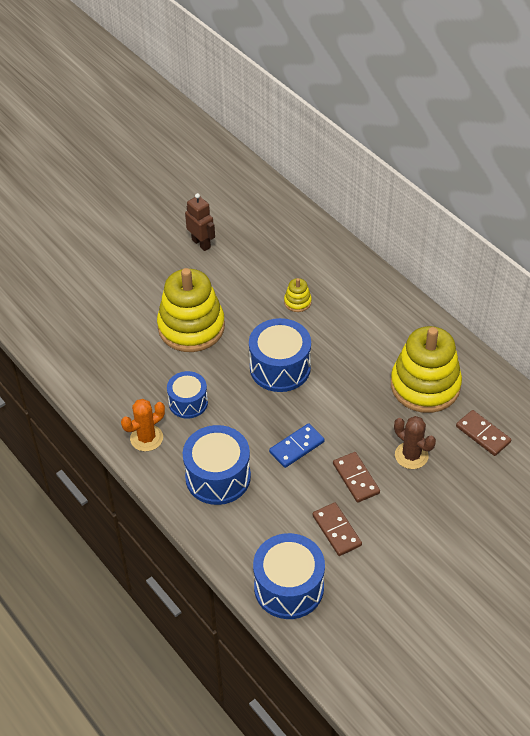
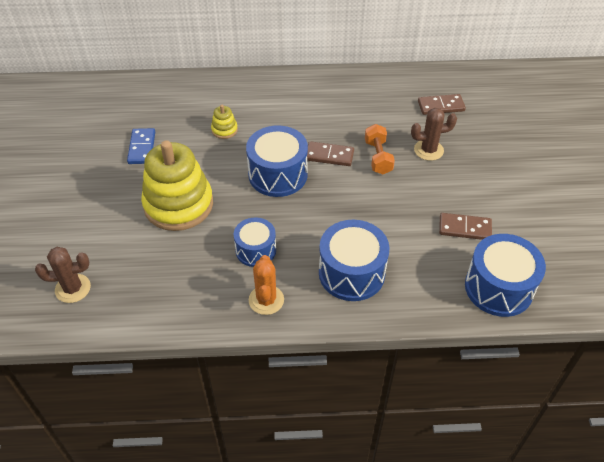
camera: 55 degrees left, 0 degrees up
(65, 322) = (73, 288): none -> brown cactus
(201, 243) = (99, 151): brown robot -> none
(297, 447) = (365, 207): blue domino -> blue domino (142, 148)
(356, 478) = (424, 191): brown domino -> brown domino (329, 156)
(366, 423) = (378, 157): none -> orange dumbbell
(425, 385) = (372, 109): yellow stacking toy -> none

